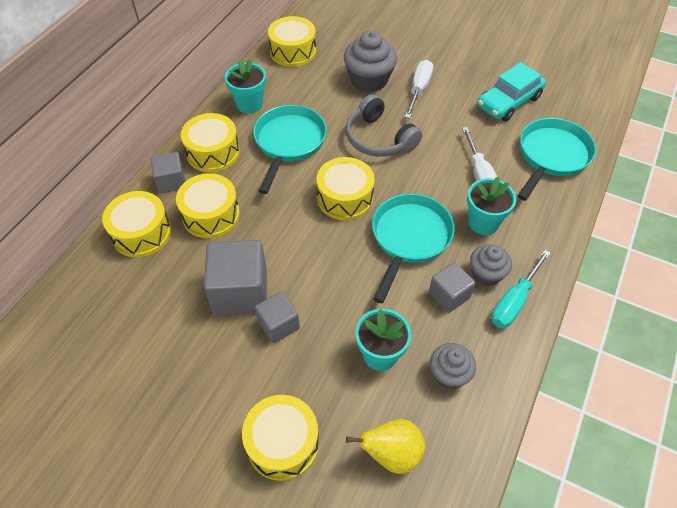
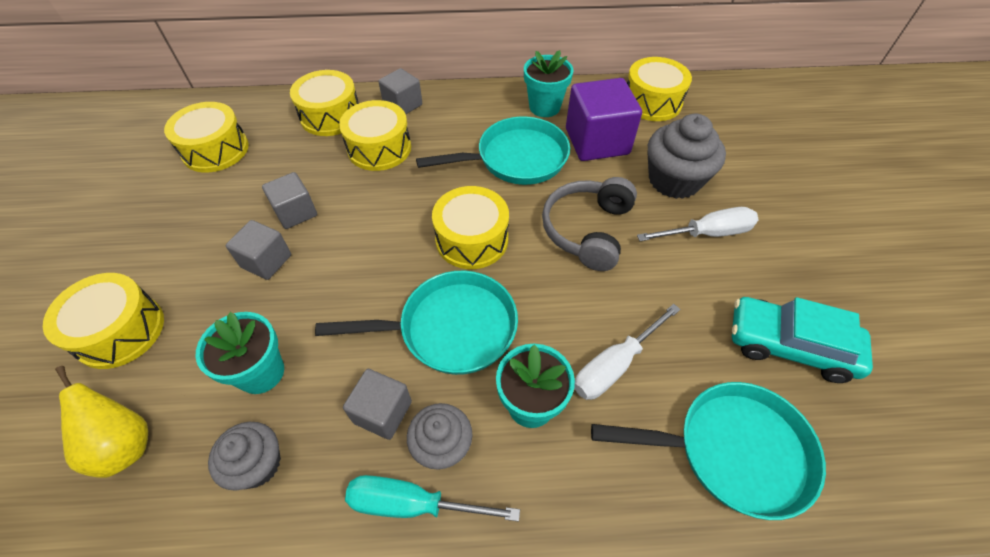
camera: 60 degrees right, 0 degrees up
(213, 152) = (459, 113): yellow drum -> yellow drum (215, 150)
(240, 291) = (295, 212): grey cube -> grey cube, size x0.58
(307, 96) = (597, 141): none -> purple cube

